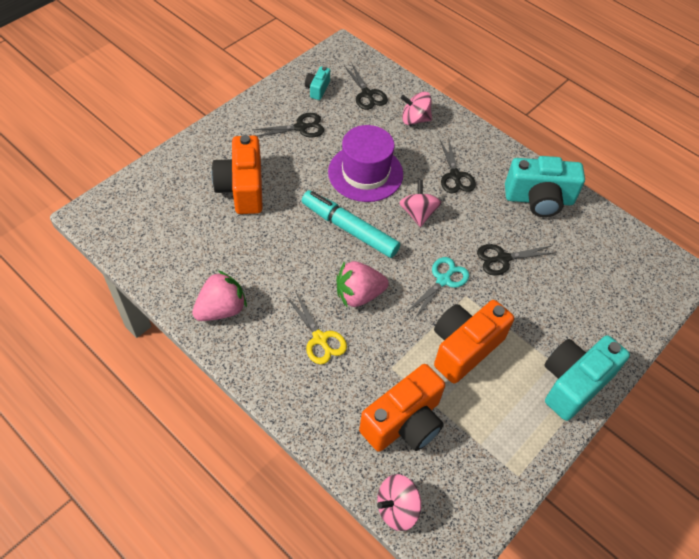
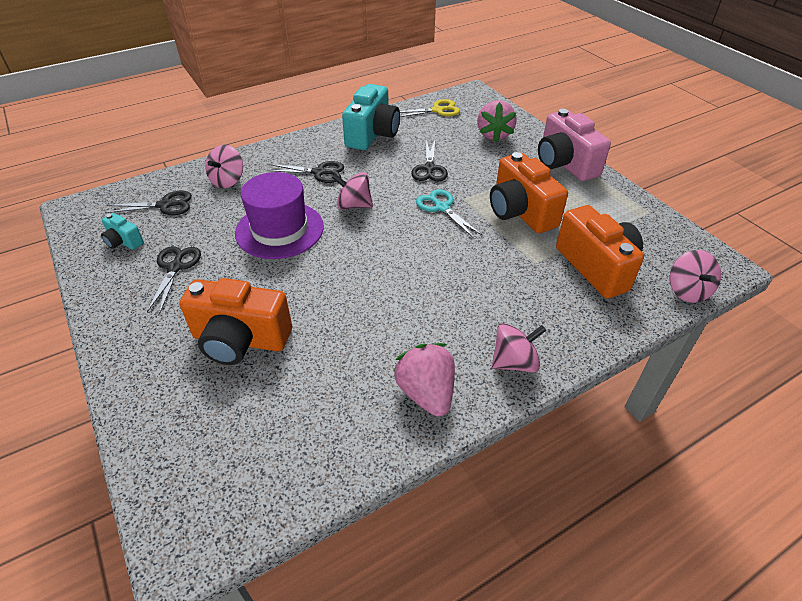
camera: 70 degrees left, 10 degrees down
(265, 364) = (514, 362): none -> pink spinning top
(320, 339) = (490, 308): yellow scissors -> yellow scissors (437, 110)
(350, 229) = (352, 257): turquoise marker -> none
(359, 295) = (441, 267): pink strawberry -> pink strawberry (494, 135)
(573, 383) = (565, 164): turquoise camera -> pink camera

